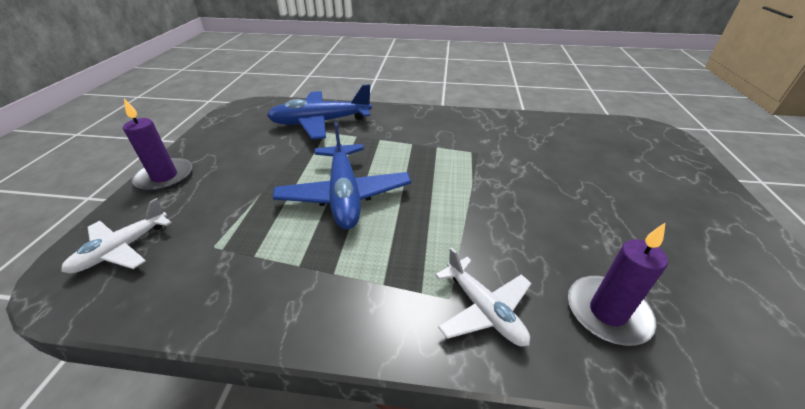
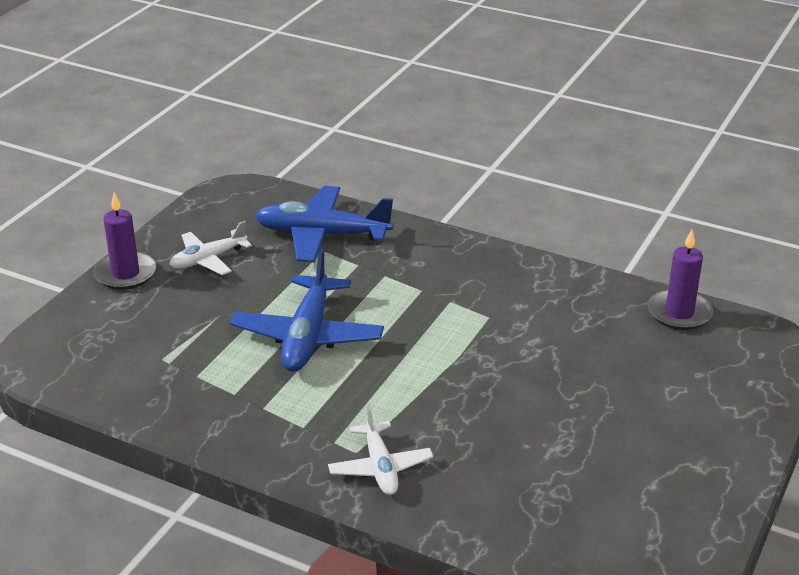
camera: 20 degrees right, 5 degrees down
(122, 249) = (81, 342): white plane -> white plane (208, 260)
(607, 312) = (490, 498): purple candle -> purple candle (679, 313)

